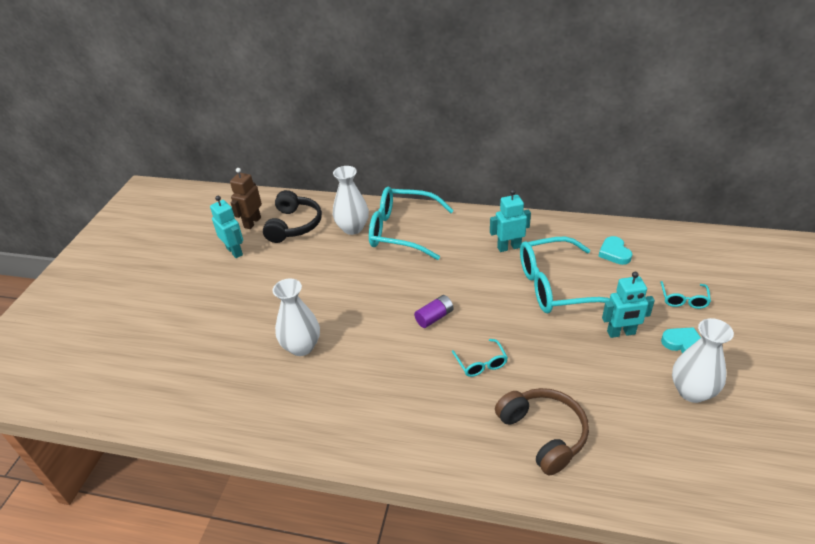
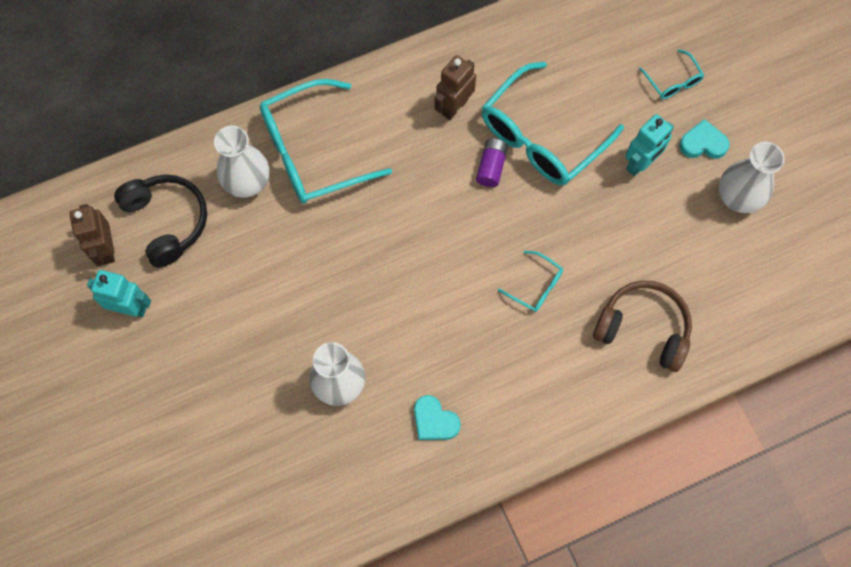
camera: 40 degrees left, 30 degrees up
(434, 317) = (447, 257): purple battery -> purple battery (491, 167)
(509, 247) = (454, 107): turquoise robot -> brown robot
(614, 253) = (570, 50): turquoise heart -> turquoise heart (434, 421)

